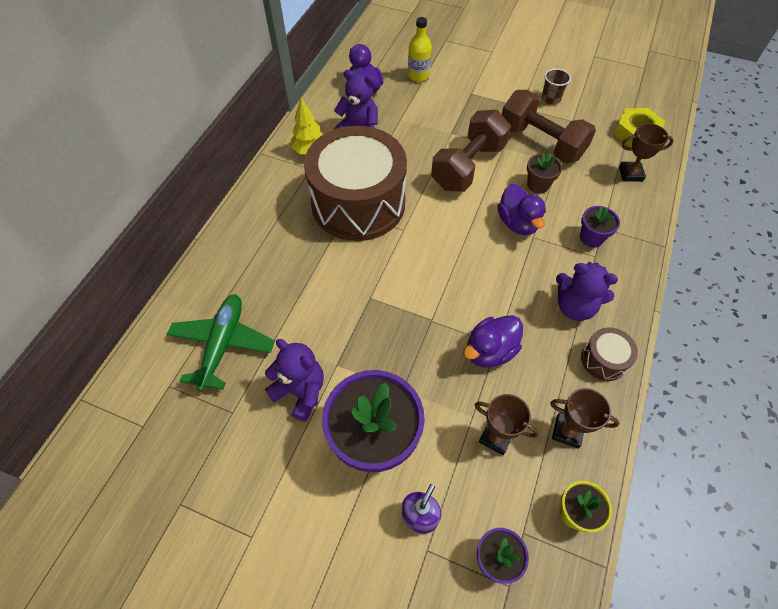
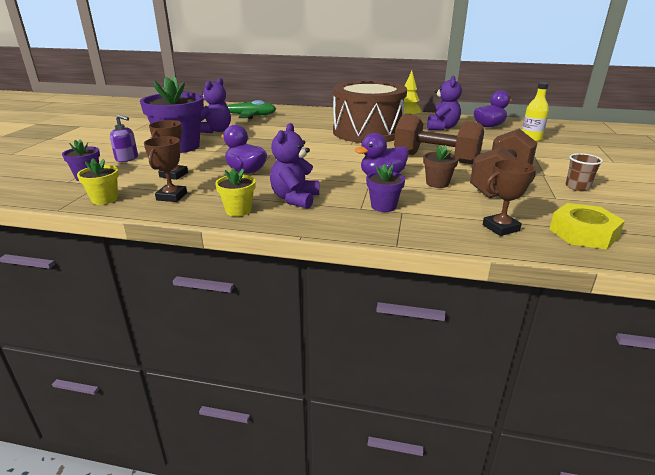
camera: 80 degrees right, 30 degrees down
(603, 360) = (238, 210): brown drum -> yellow flower pot
(630, 174) = (500, 228): brown trophy -> brown trophy turned 75 degrees clockwise

